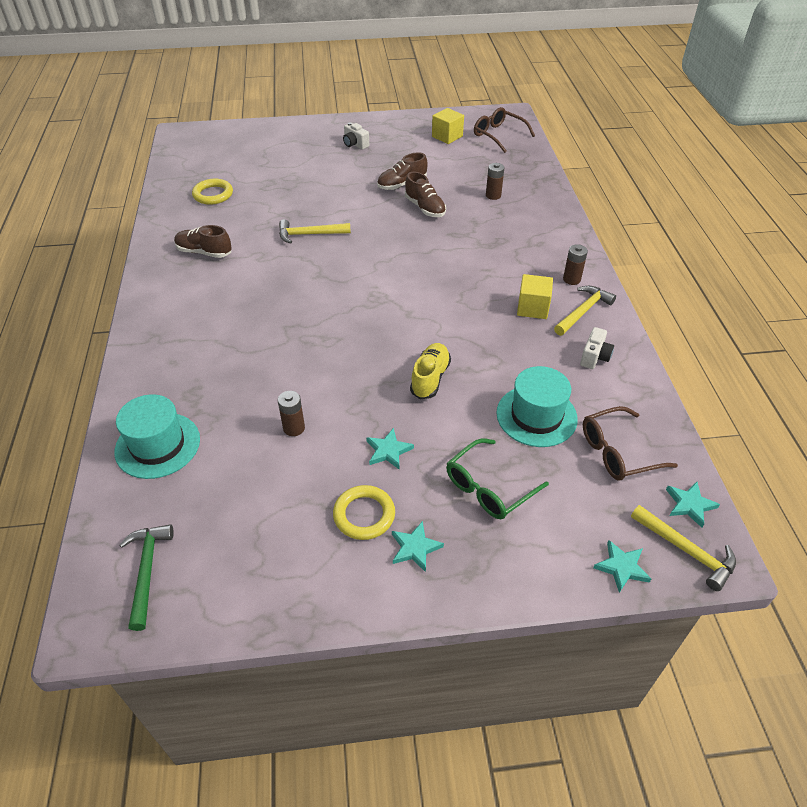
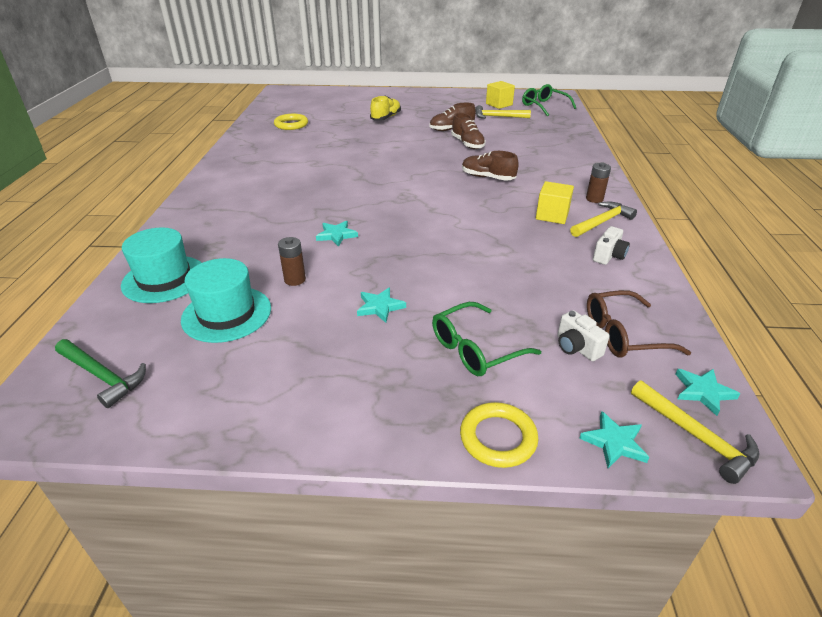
camera: 10 degrees right, 10 degrees down
(147, 571) = (102, 376): green hammer -> green hammer turned 120 degrees clockwise
(204, 252) = (268, 157): brown shoe -> brown shoe (487, 177)
(309, 234) = (361, 153): yellow hammer -> yellow hammer (498, 117)
(355, 144) = (419, 104): white camera -> white camera (576, 347)
(364, 515) = (337, 356): yellow ring -> yellow ring (498, 438)
(415, 548) = (381, 392): turquoise star -> turquoise star (336, 235)
(430, 378) = (438, 256): yellow shoe -> yellow shoe (386, 118)
(493, 195) = (531, 140): brown battery -> none
(498, 135) = (544, 106): brown glasses -> green glasses
(536, 416) = (539, 295): turquoise hat -> turquoise hat (227, 314)

